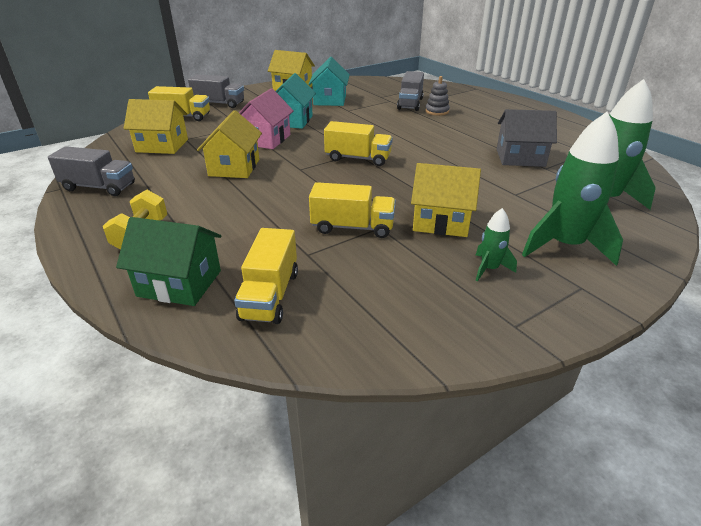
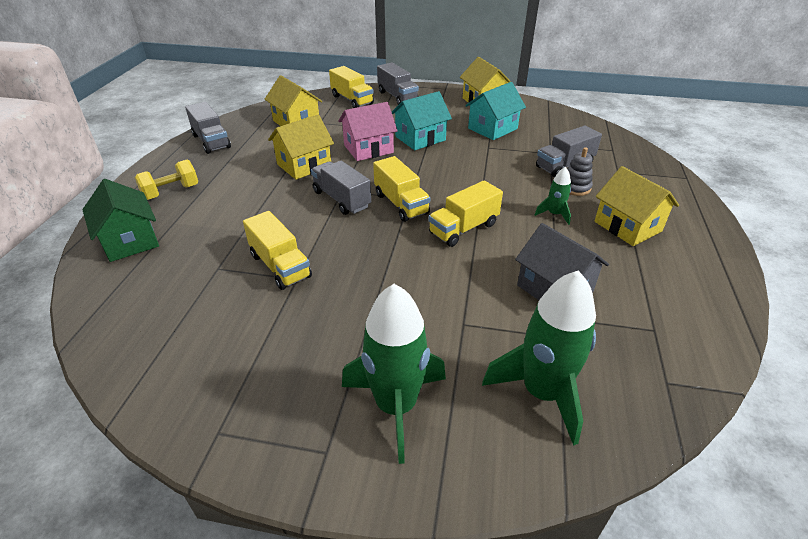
camera: 45 degrees right, 5 degrees up
(270, 295) = (149, 283): yellow truck -> yellow truck (463, 228)
(311, 173) = (341, 199): none -> grey truck
(441, 221) = (347, 305): yellow house -> yellow house (627, 226)
(489, 269) = (295, 374): green rocket -> green rocket (554, 214)

